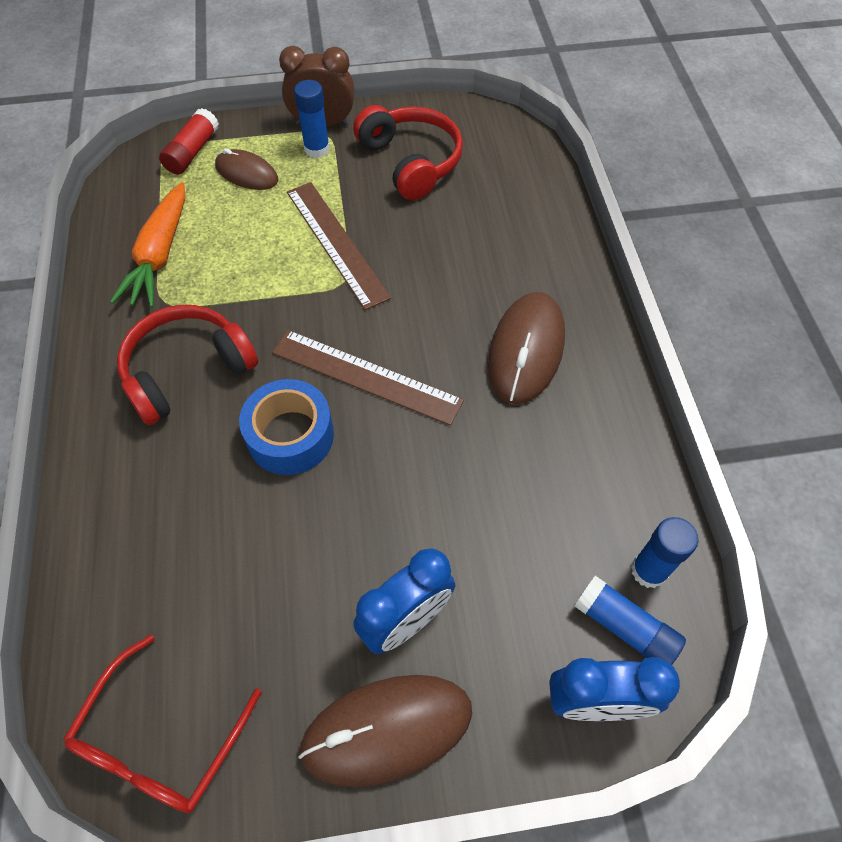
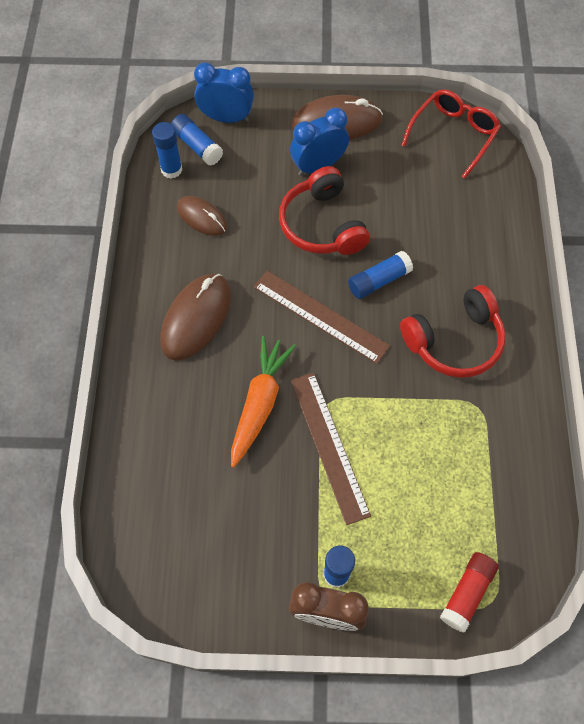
camera: 170 degrees left, 5 degrees up
(160, 255) = (487, 459): orange carrot -> orange carrot (260, 403)
(247, 173) = (410, 550): brown mouse -> brown mouse (202, 217)
(290, 436) = (379, 281): blue tape -> blue glue stick
(410, 162) = (243, 538): red headphones -> red headphones (322, 225)

